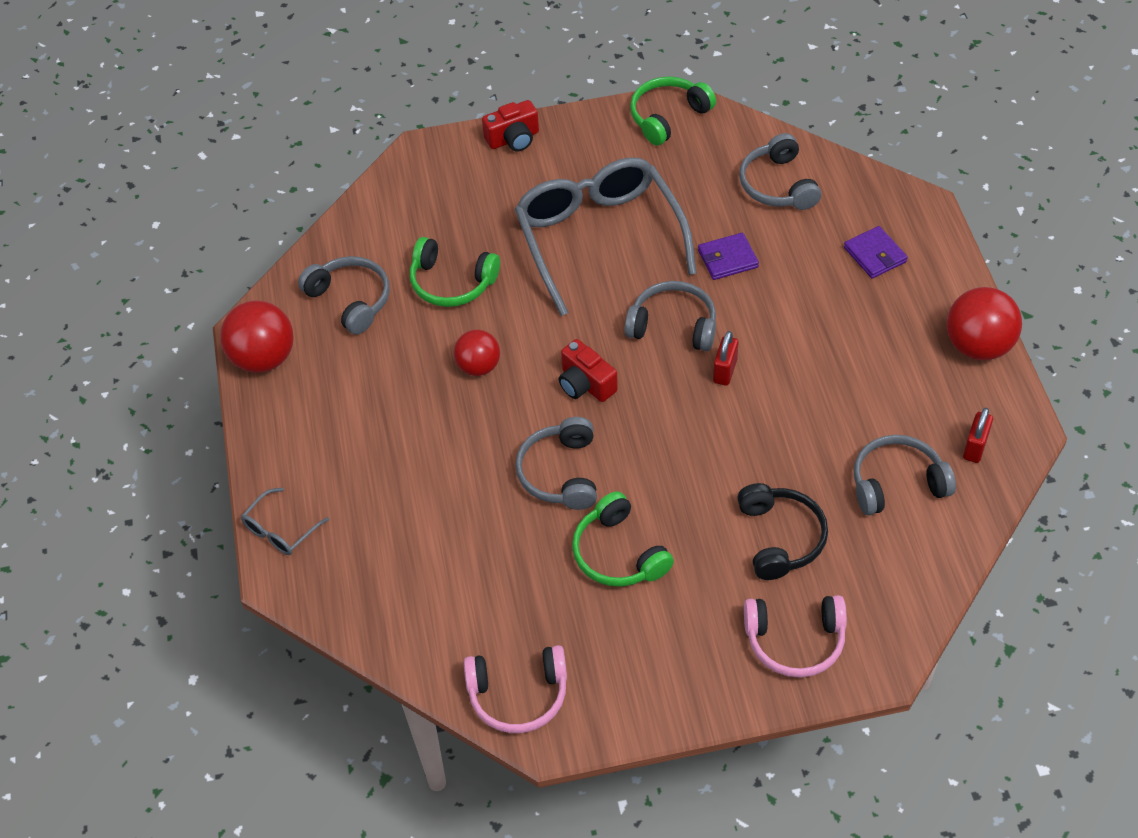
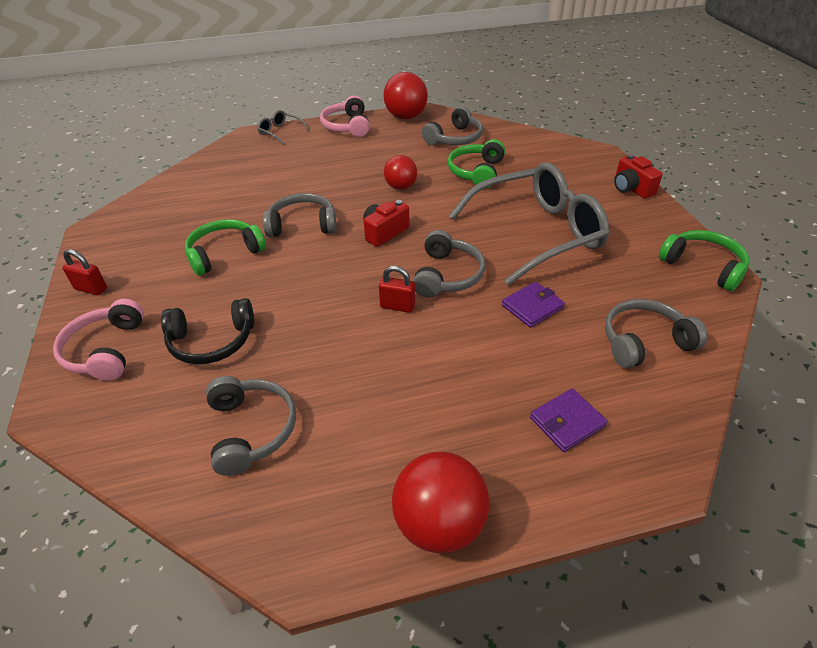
camera: 85 degrees right, 10 degrees down
(518, 695) = (129, 217): pink headphones -> pink headphones (347, 126)
(727, 259) = (532, 307): purple wallet -> purple wallet turned 75 degrees clockwise
(975, 447) = (285, 508): red padlock -> red padlock (91, 289)

